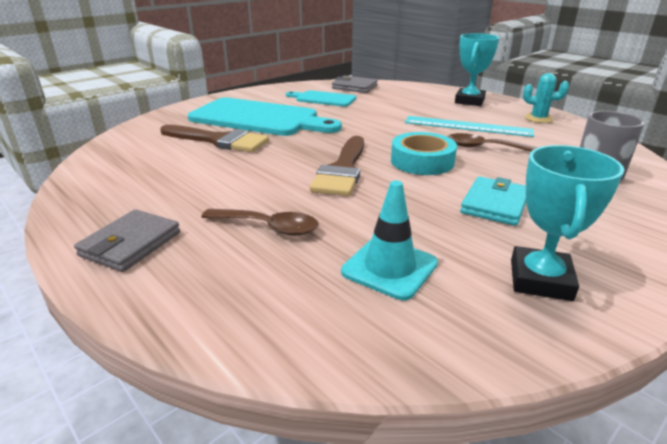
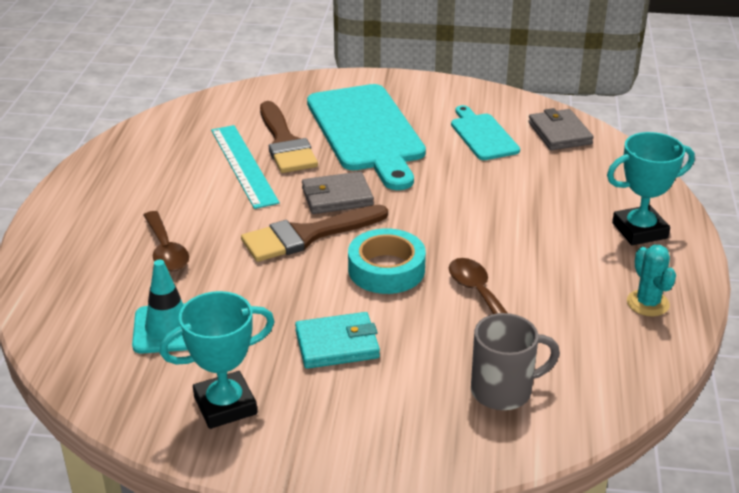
camera: 50 degrees right, 5 degrees up
(131, 244) = (84, 210): grey wallet -> grey wallet (337, 197)
(467, 126) = (535, 261): turquoise ruler -> turquoise ruler (244, 165)

